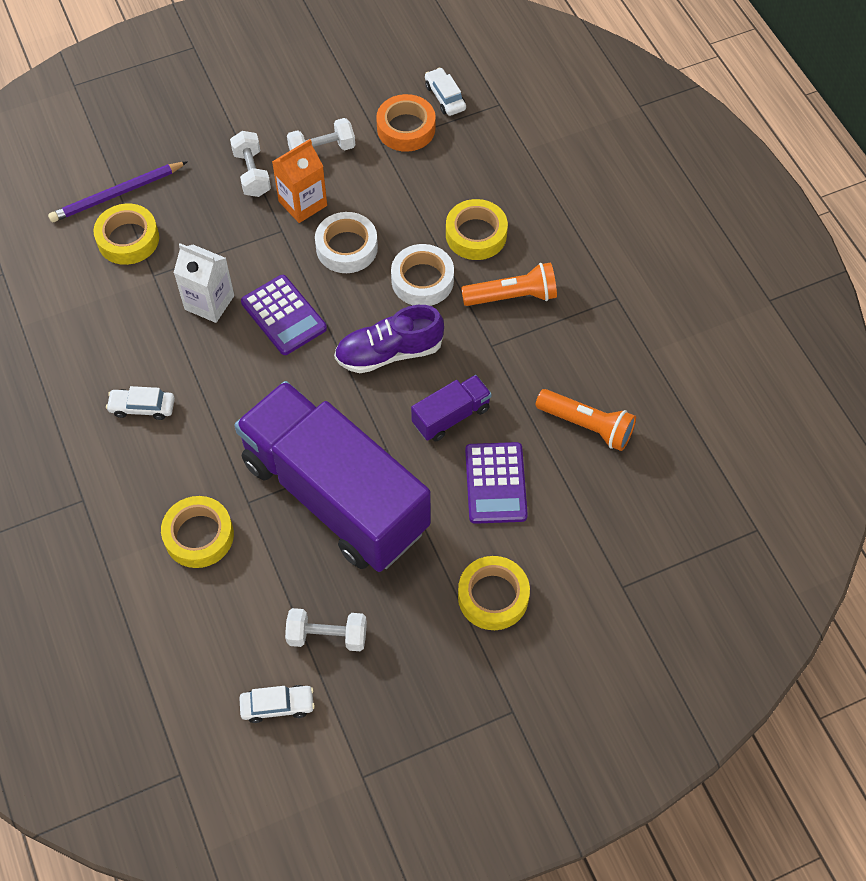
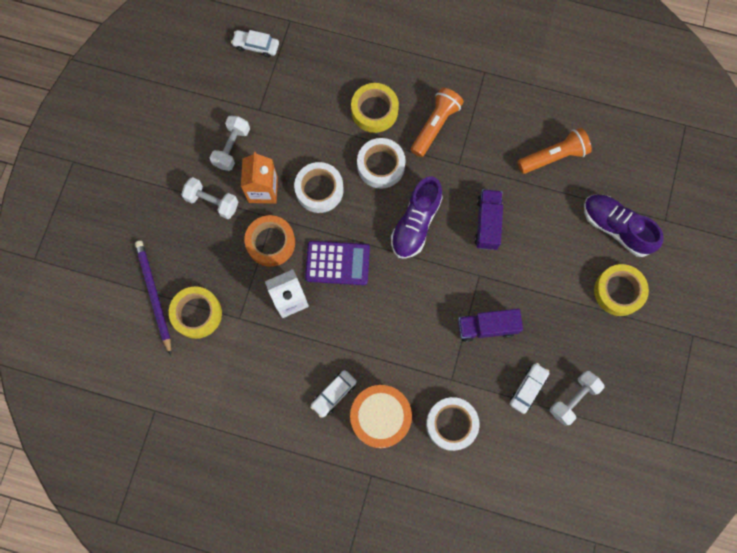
camera: 50 degrees left, 15 degrees up
(117, 194) = (154, 295): purple pencil -> purple pencil turned 150 degrees clockwise
(151, 465) = (380, 418): none -> orange drum
(199, 536) = (451, 424): yellow tape -> white tape
(277, 706) = (595, 458): white car -> white car (528, 389)
(335, 495) = (487, 327): purple truck -> purple truck, size x0.40
(406, 128) = (259, 87): orange tape -> orange tape (271, 243)
(496, 483) = (550, 234): purple calculator -> none
(565, 543) = (616, 228): none -> purple shoe

